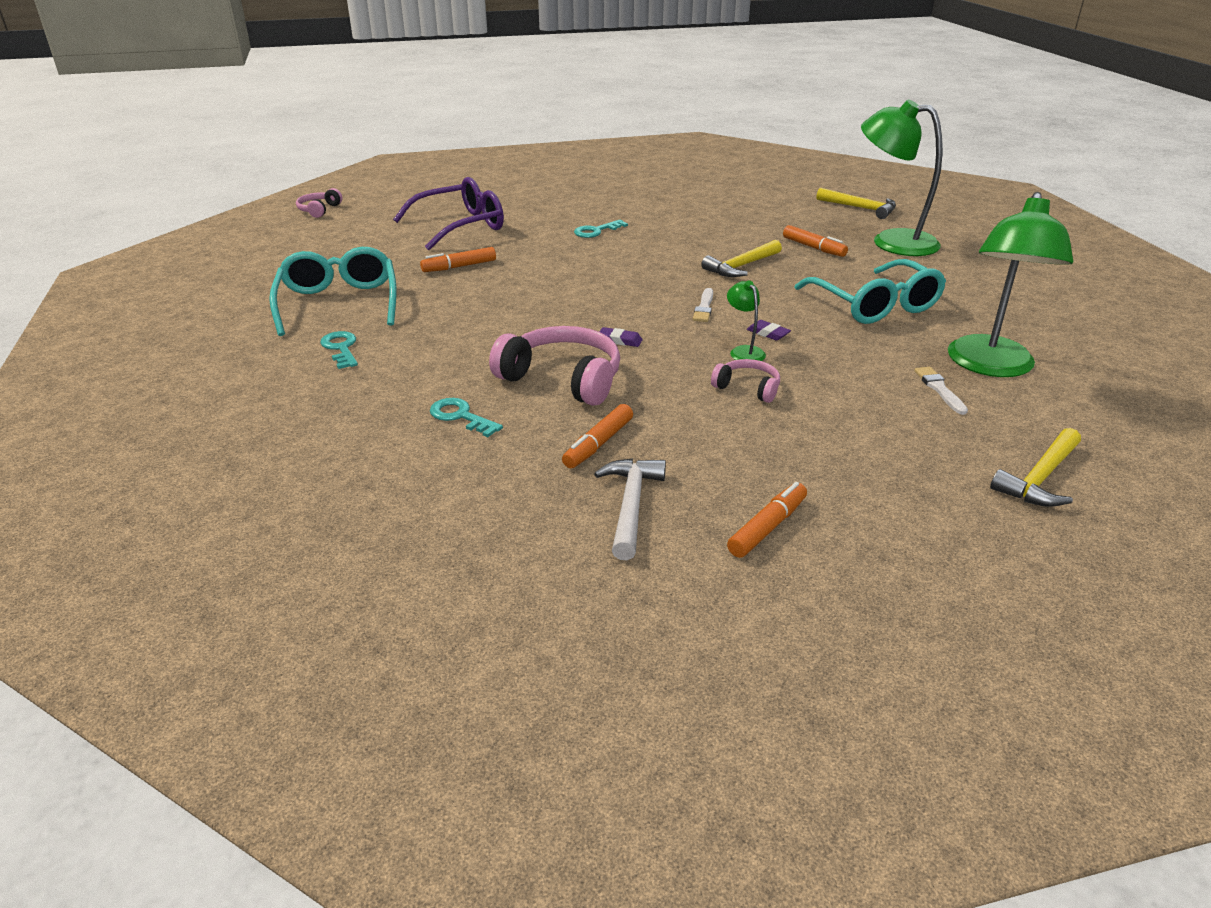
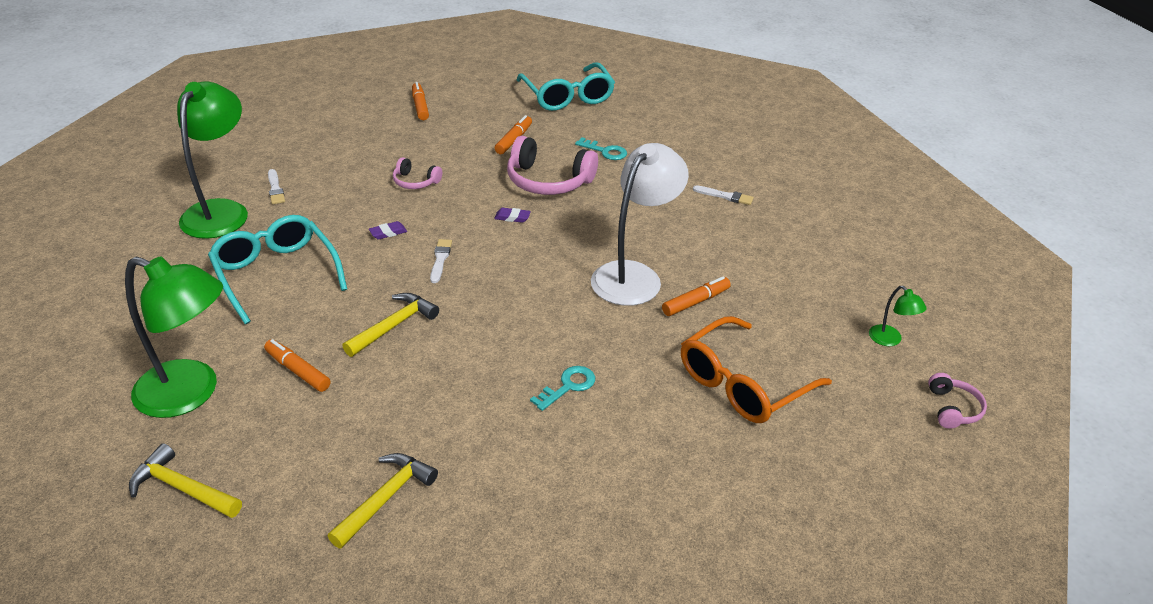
camera: 170 degrees right, 5 degrees up
(339, 303) = (770, 242): turquoise glasses -> turquoise glasses (567, 96)
(341, 348) = (725, 196): turquoise key -> white brush
(460, 226) = (743, 384): purple glasses -> orange glasses
(505, 286) = (634, 275): none -> white lamp
(631, 506) = (490, 111): white hammer -> none
(744, 351) = (412, 213): green lamp -> green lamp (890, 340)
(767, 527) = (420, 106): orange marker -> orange marker turned 135 degrees clockwise
(768, 333) = (388, 233): purple eraser -> purple eraser turned 60 degrees counterclockwise
(1040, 478) = (256, 135): yellow hammer -> yellow hammer (385, 498)

